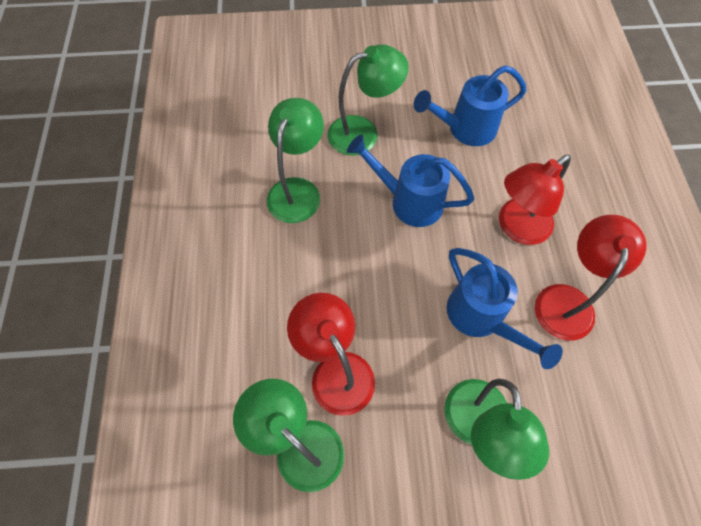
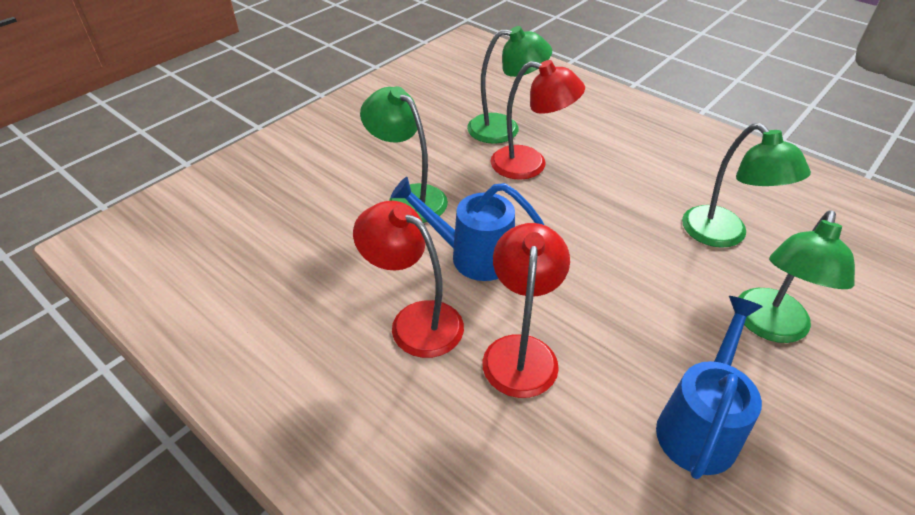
camera: 135 degrees right, 20 degrees down
(409, 201) = (637, 297): blue watering can -> none
(566, 300) = (415, 321): red lamp -> red lamp turned 150 degrees clockwise

